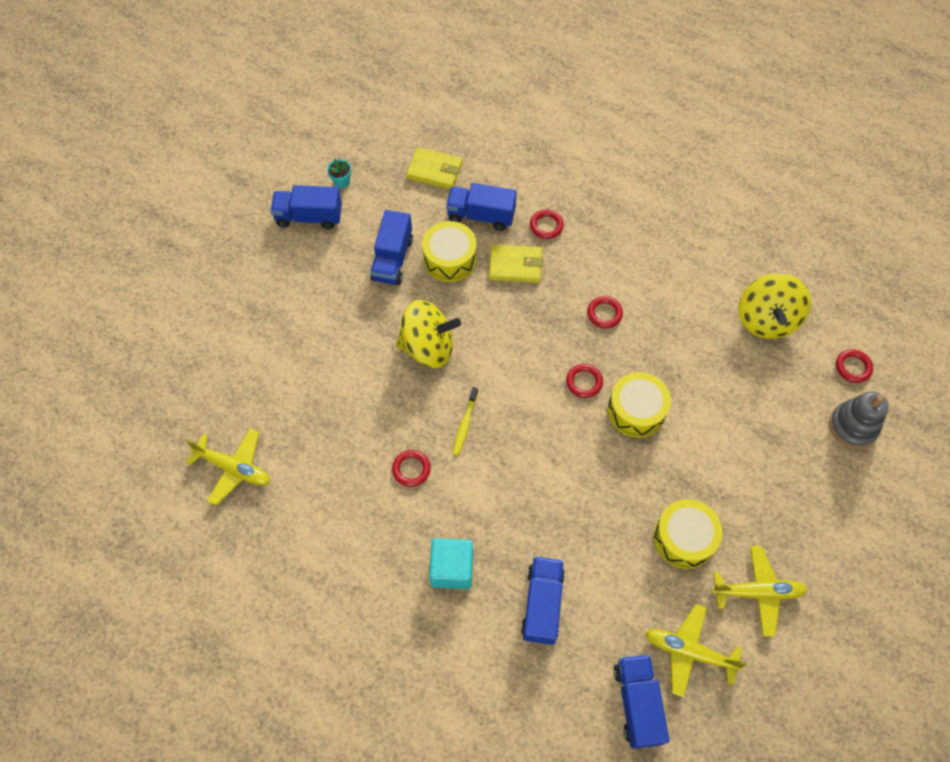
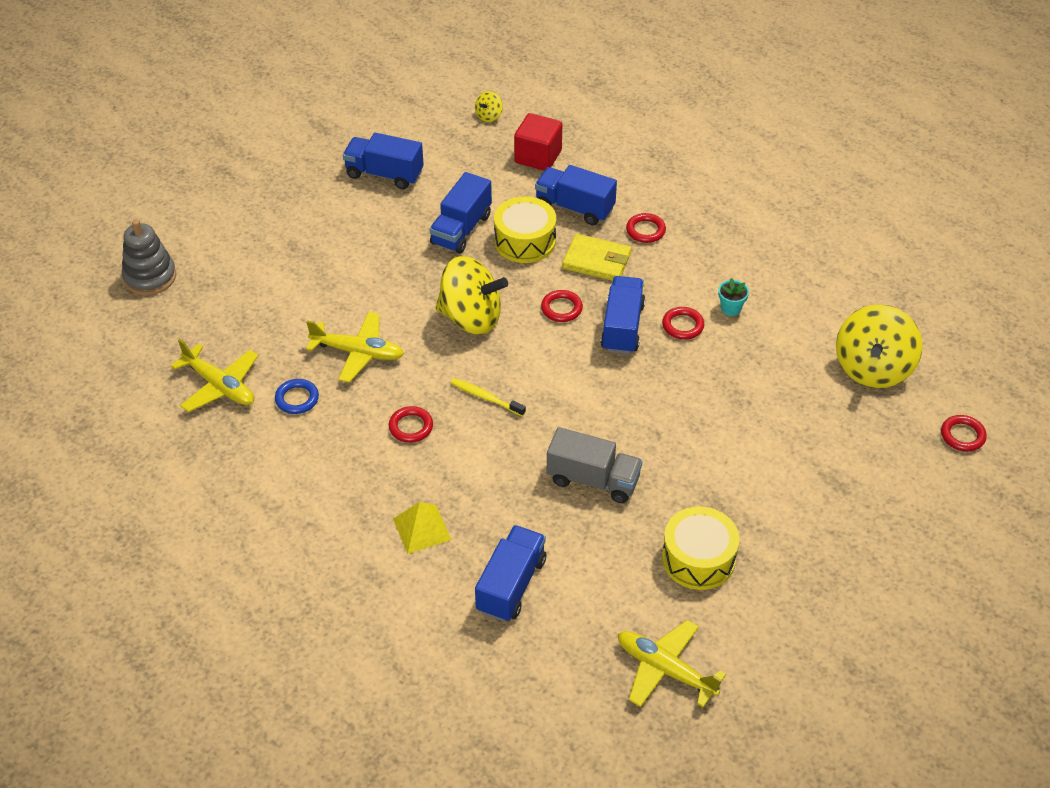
camera: 15 degrees right, 15 degrees down
(305, 465) = (297, 399): none -> blue ring
(341, 181) = (431, 148): turquoise flower pot -> turquoise flower pot (731, 308)
(380, 138) = (489, 116): none -> yellow spinning top
(434, 170) = (538, 156): yellow wallet -> red cube
(452, 568) = (422, 529): turquoise cube -> yellow pyramid
(465, 424) = (486, 397): yellow toothbrush -> yellow toothbrush turned 90 degrees clockwise
(577, 484) = (593, 480): none -> grey truck
(584, 382) = (635, 385): red ring -> red ring (561, 308)
(636, 411) = (686, 425): yellow drum -> none
(637, 703) = (586, 705): blue truck -> blue truck (622, 327)
(758, 592) = (768, 630): yellow plane -> yellow plane (358, 352)
(852, 426) = (942, 493): grey stacking toy -> grey stacking toy (150, 277)

